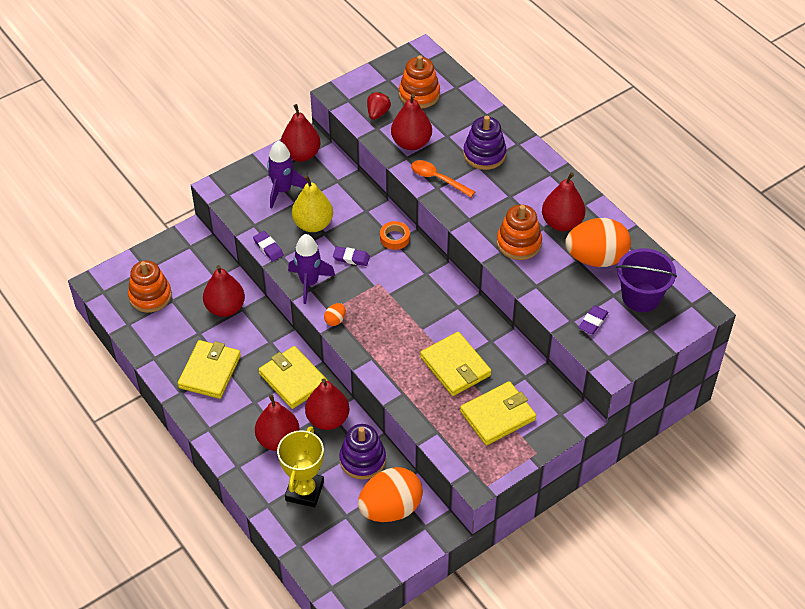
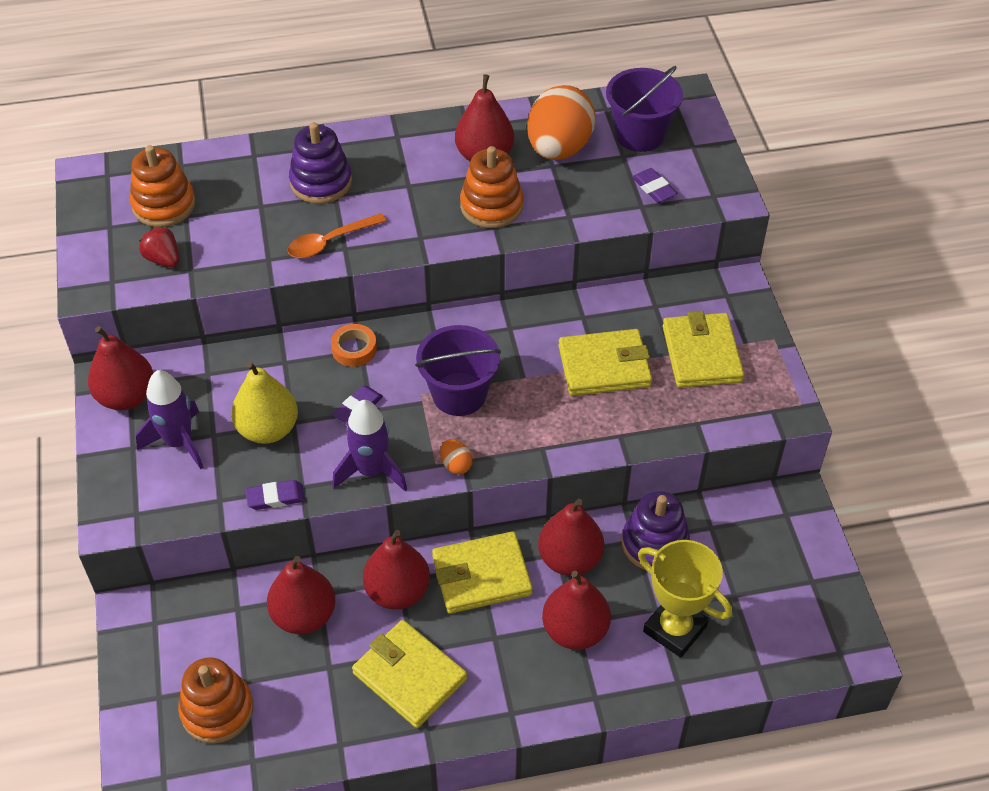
camera: 65 degrees left, 0 degrees up
(389, 301) = (459, 394): none -> purple bucket
(390, 508) = (744, 541): orange egg -> none
(411, 143) = (246, 245): red pear -> red pear (397, 592)

